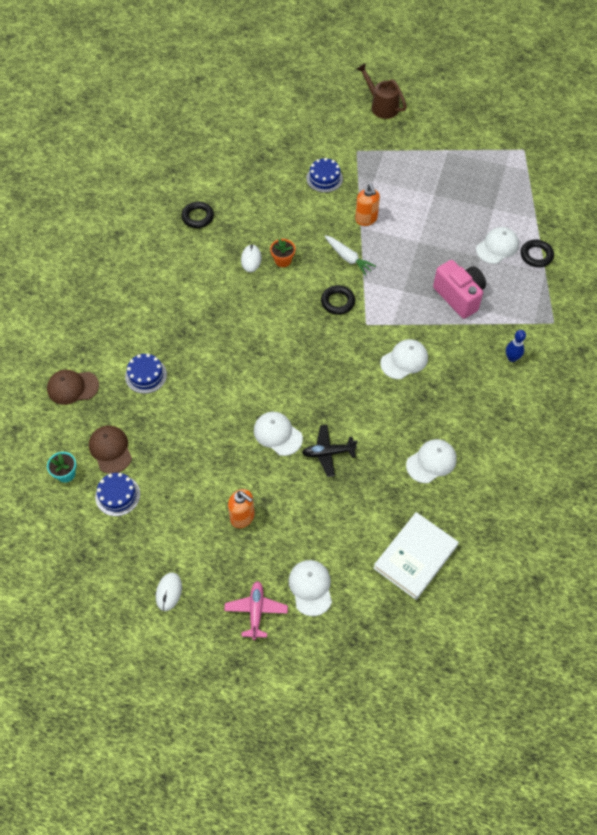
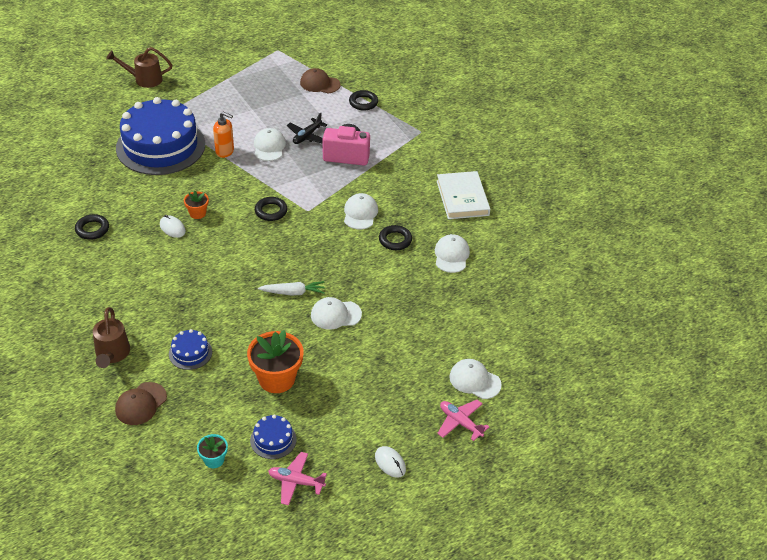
camera: 50 degrees left, 15 degrees down
(94, 542) = (296, 482): none -> pink plane
(98, 332) = (112, 354): none -> brown watering can
(110, 450) = (228, 417): brown cap -> brown cap (319, 84)
(175, 449) = (276, 379): none -> orange flower pot
(242, 517) = (378, 379): orange soap dispenser -> none
(324, 178) = (160, 146): blue cake -> blue cake, size x2.47
(328, 453) = (383, 299): black plane -> black plane (307, 136)
(348, 258) = (243, 181): white carrot -> white carrot (293, 292)
(402, 408) = (395, 240): none -> black ring
(415, 557) = (511, 312): white book -> white book (462, 198)
(497, 247) = (333, 113): white cap -> white cap (269, 147)
(512, 358) = (423, 166): blue bowling pin -> none

